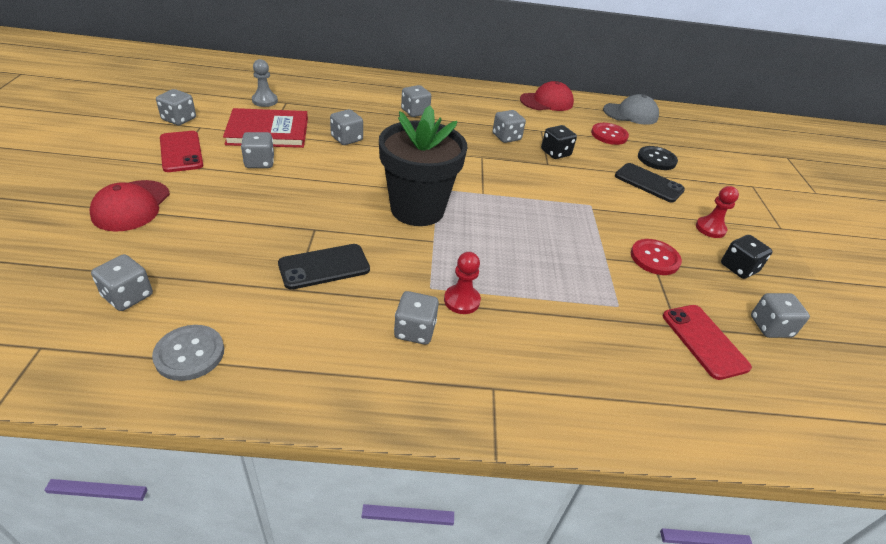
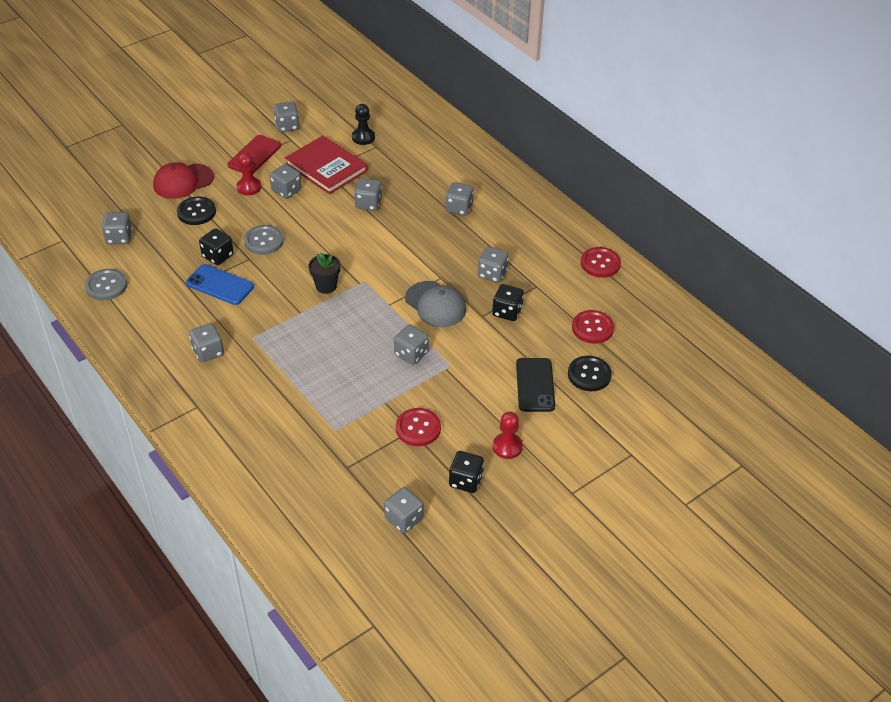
camera: 55 degrees right, 5 degrees up
(192, 222) = (196, 212): none -> black button
(265, 101) = (363, 137): grey pawn -> black pawn
(279, 245) = (218, 256): none -> black dice
(304, 208) = (263, 241): none -> grey button
(324, 267) = (220, 285): black phone -> blue phone
(417, 209) = (326, 286): black flower pot -> black flower pot, size x0.44
(461, 300) = (255, 356): red pawn -> red pawn (249, 187)
(547, 101) = (600, 263): red cap -> red button
(557, 214) = (411, 354): none -> grey dice
(630, 114) = (664, 324): grey cap -> grey cap (435, 304)
(704, 341) = (345, 486): red phone -> none

